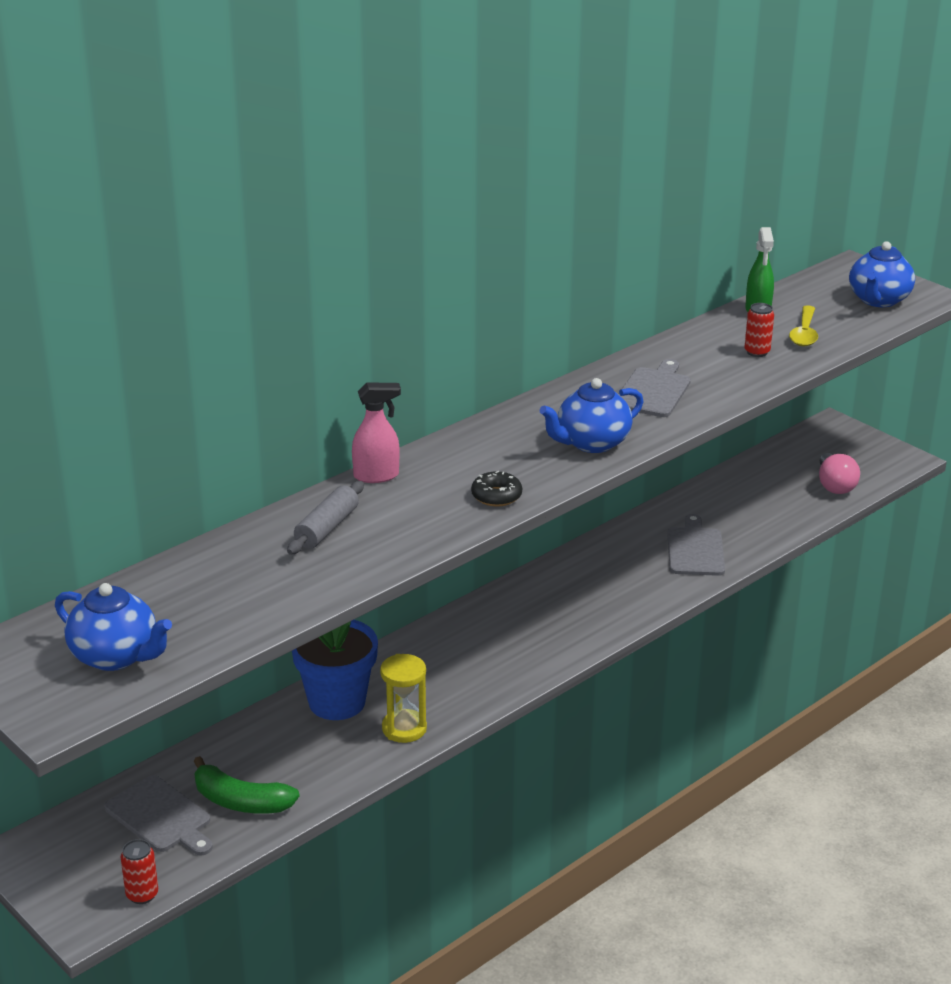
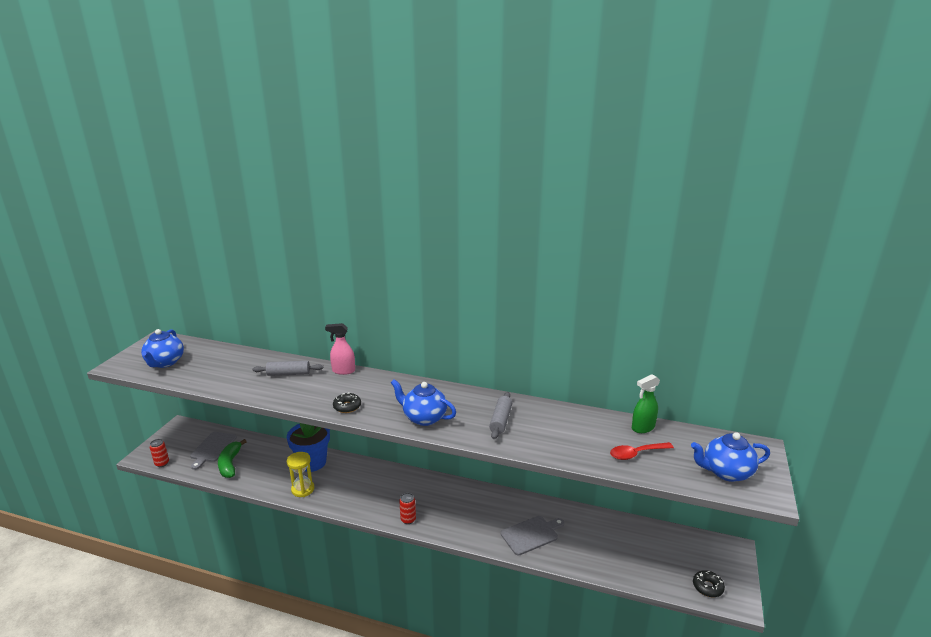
camera: 60 degrees right, 5 degrees down
(377, 476) = (343, 371): pink spray bottle -> pink spray bottle turned 135 degrees clockwise
(653, 391) = (501, 420): grey cutting board -> grey rolling pin
(757, 352) = (589, 442): red can -> red can (408, 519)
(804, 333) = (636, 454): yellow spoon -> red spoon
(834, 485) = (663, 574): pink light bulb -> none
(873, 467) = (707, 587): none -> black donut

